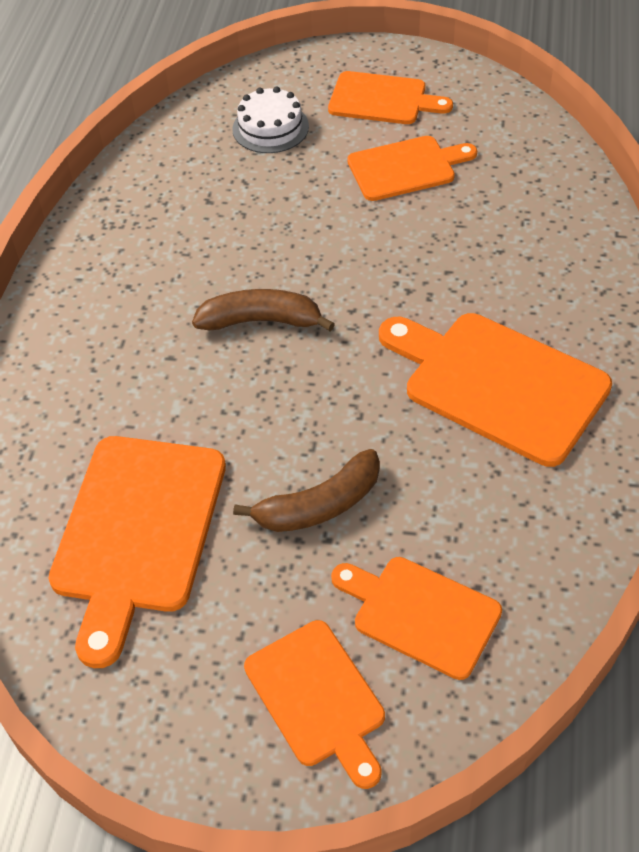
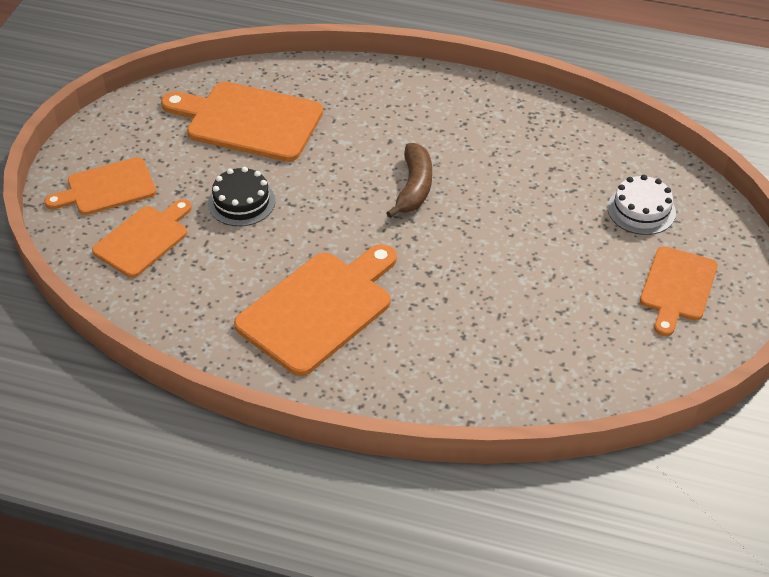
camera: 95 degrees right, 5 degrees down
(320, 505) = (241, 202): brown banana -> black cake
(406, 168) = (578, 291): orange cutting board -> none

